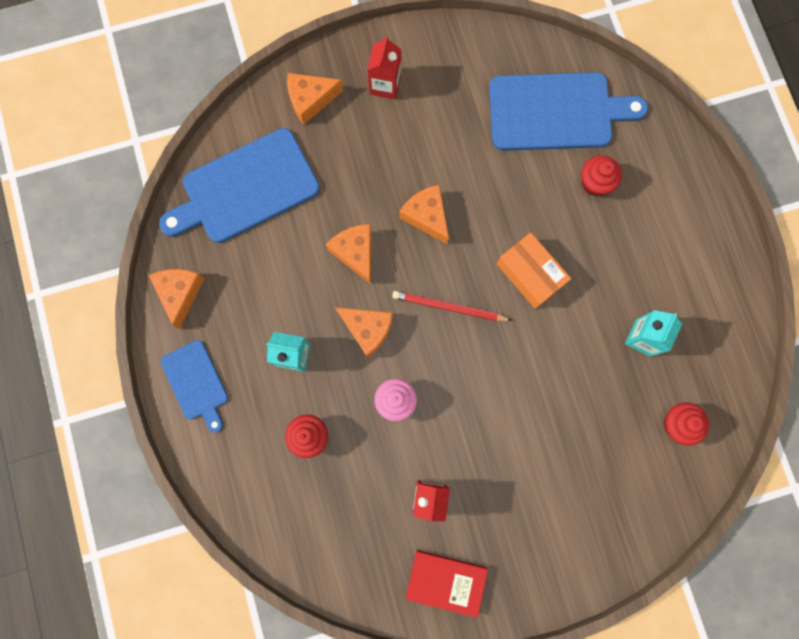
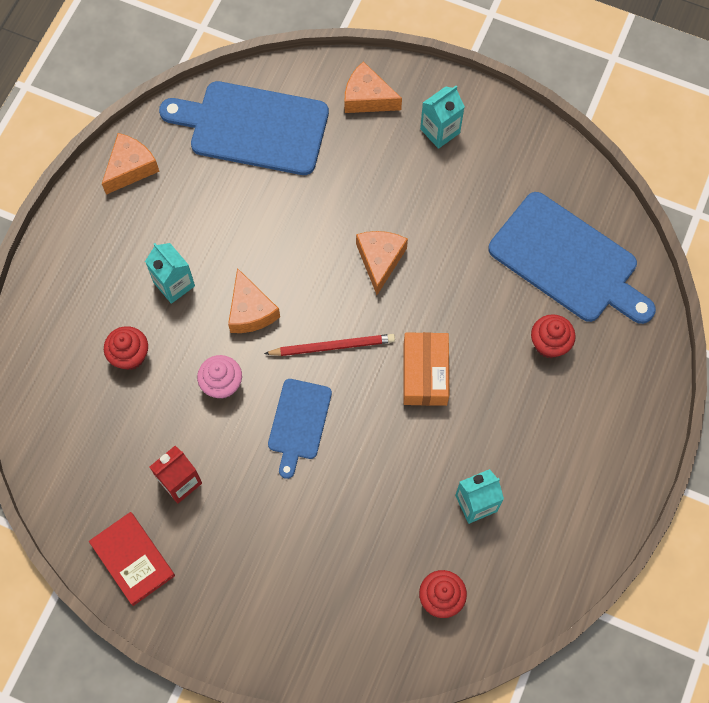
camera: 40 degrees right, 10 degrees down
(196, 383) = (81, 245): blue cutting board -> blue cutting board (299, 423)
(355, 253) = (295, 244): orange cheese -> none
(385, 85) = (440, 131): red carton -> turquoise carton
(449, 307) = (332, 346): red pencil -> red pencil turned 120 degrees clockwise

